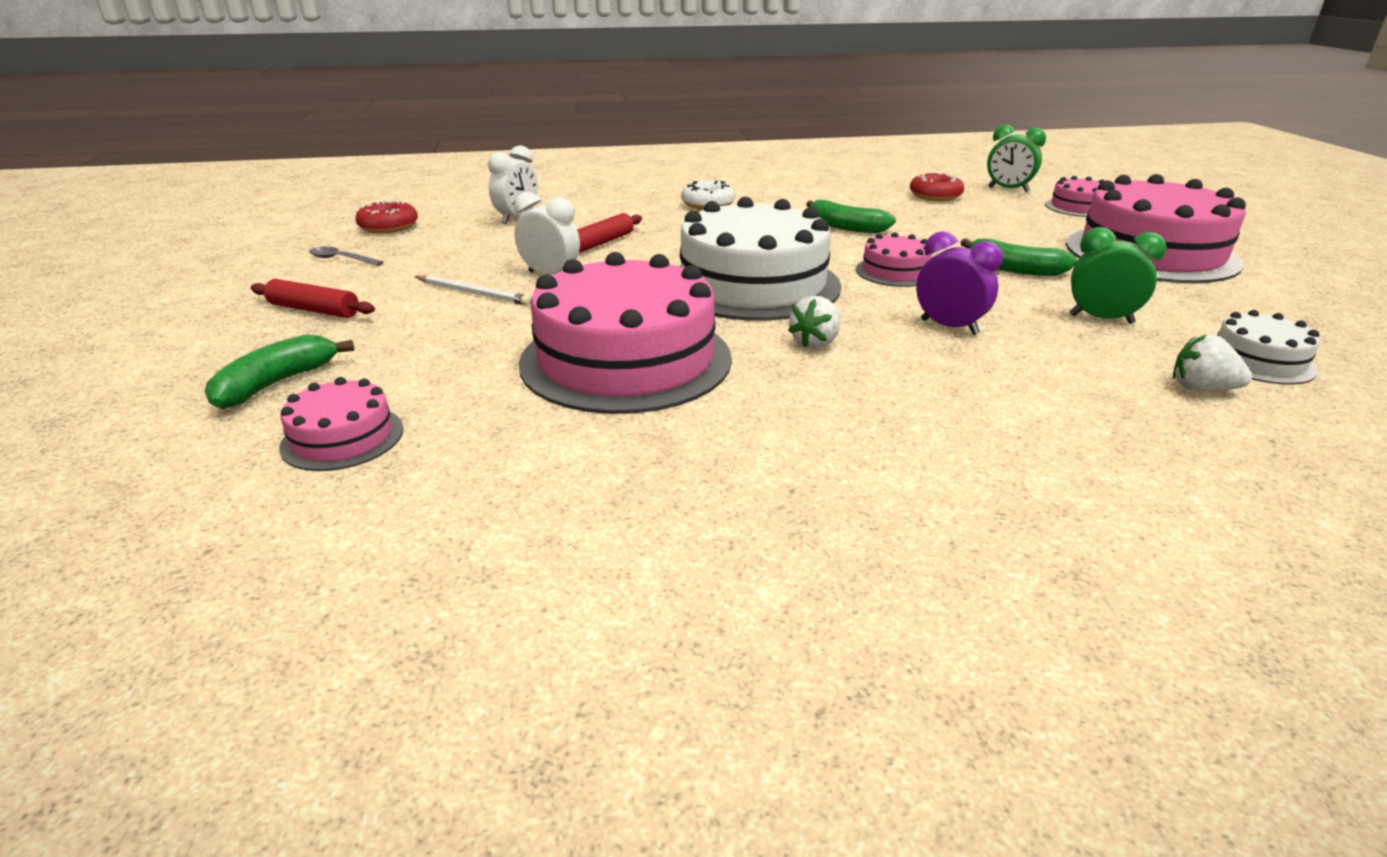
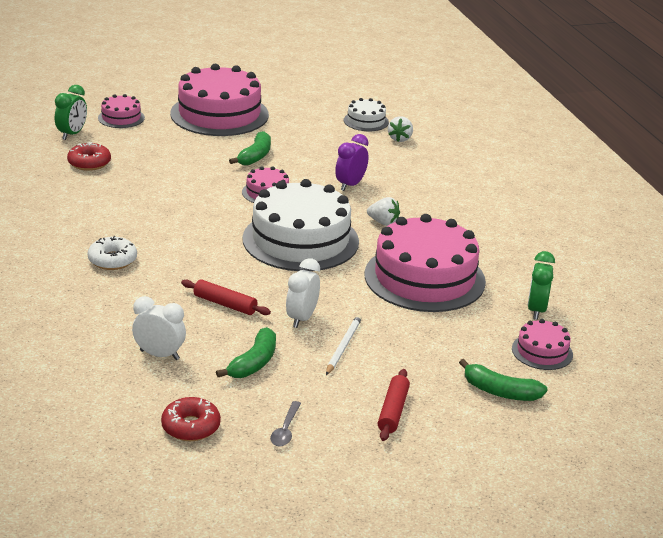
camera: 100 degrees left, 0 degrees up
(845, 227) = (174, 203): green banana -> green banana (254, 363)
(1101, 319) = (327, 145): green clock -> green clock (536, 310)

